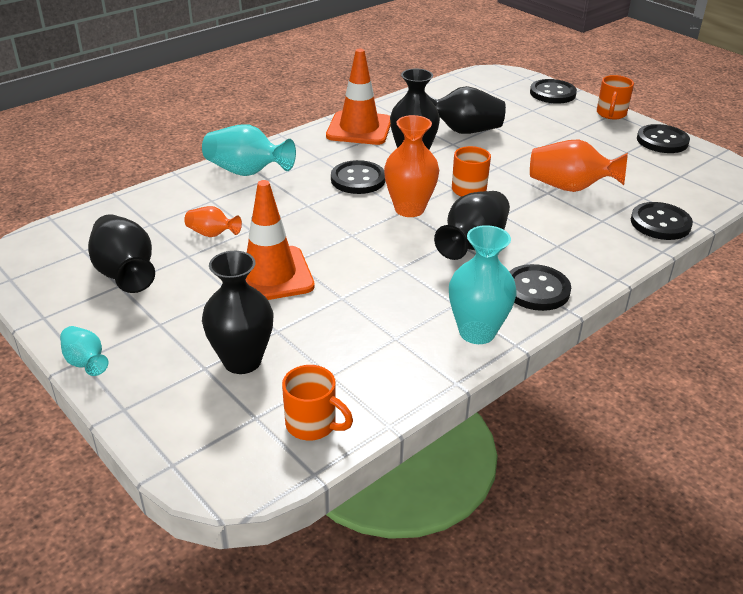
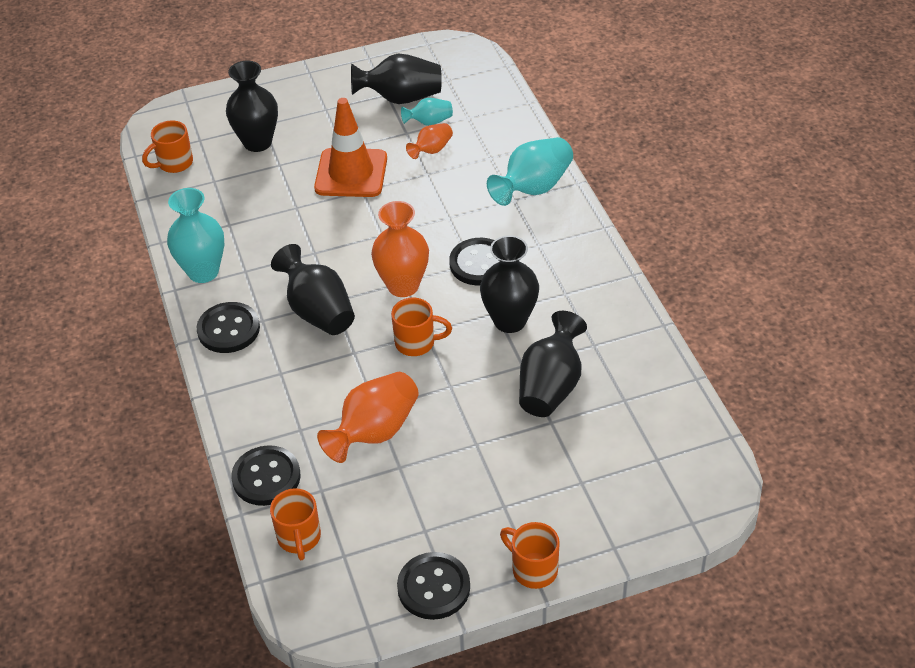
camera: 115 degrees right, 10 degrees up
(85, 362) = (305, 74): turquoise vase -> turquoise vase (429, 122)
(359, 129) = (595, 294): orange traffic cone -> none
(552, 93) = (625, 530): black button -> none
(690, 196) = (299, 538): none -> orange mug

